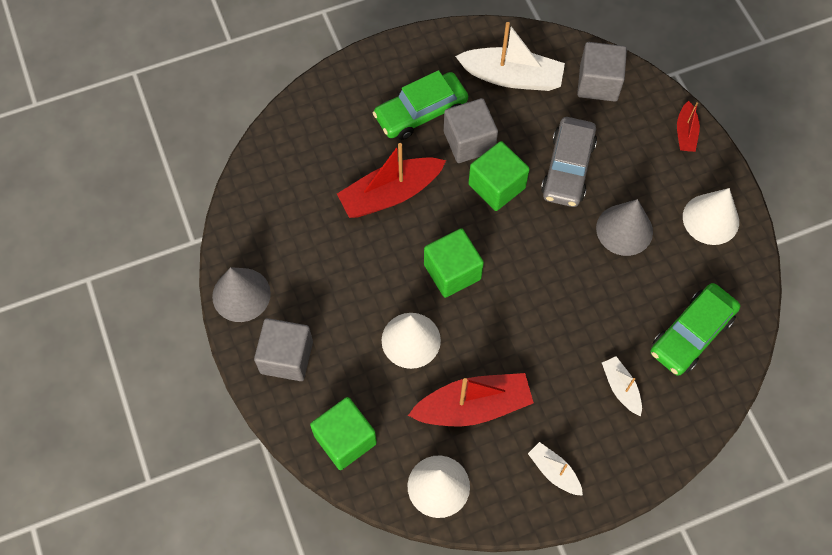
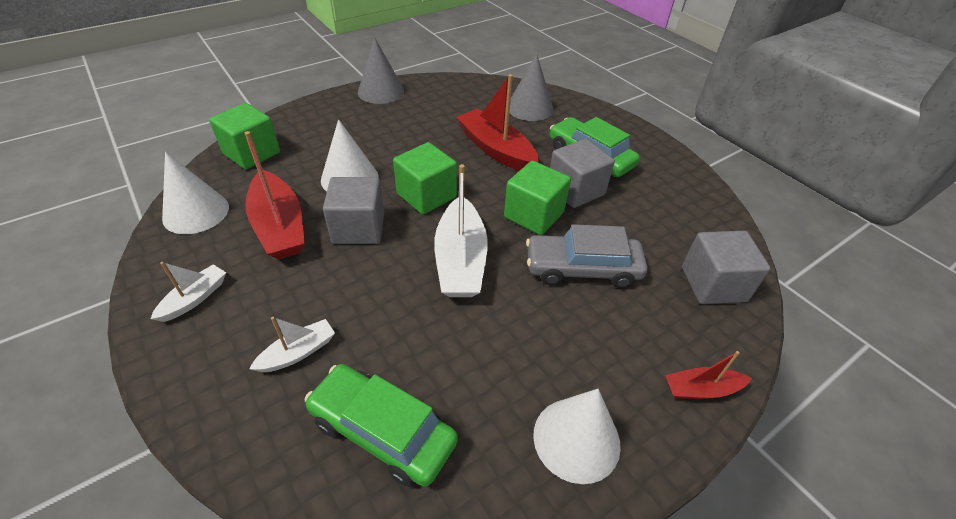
camera: 75 degrees right, 20 degrees down
(286, 357) = (328, 117): grey cube -> grey cube (358, 228)
(512, 77) = (669, 211): white boat -> white boat (460, 260)
(624, 230) = (521, 332): grey cone -> grey cone (530, 108)

